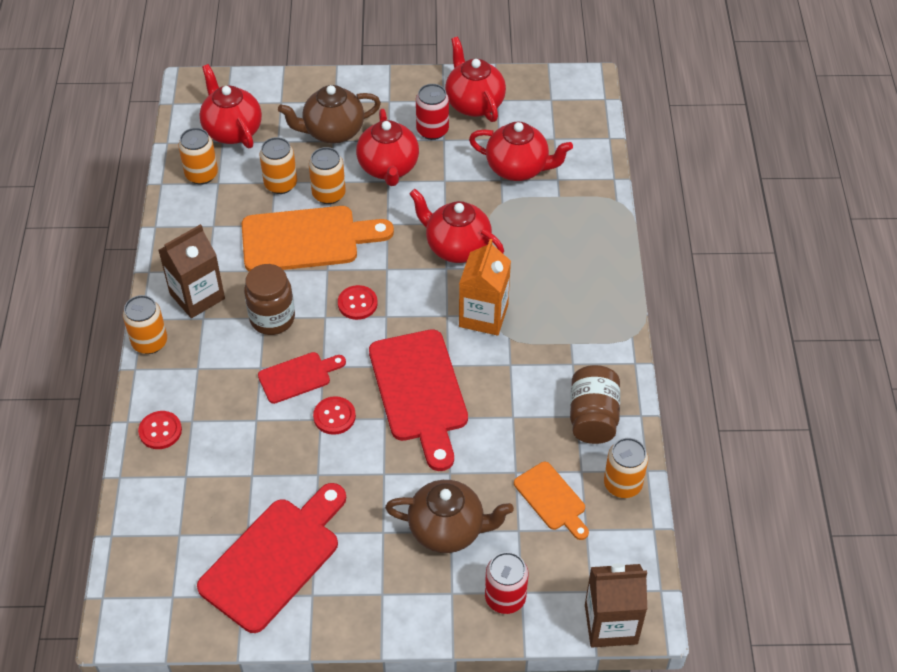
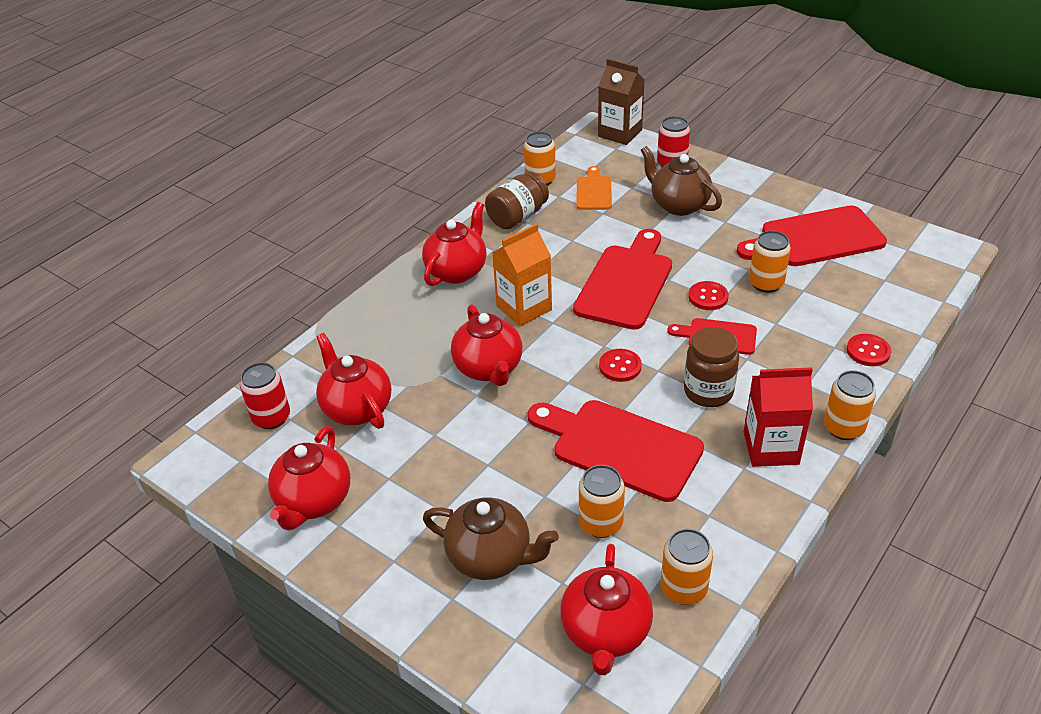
camera: 140 degrees left, 10 degrees down
(197, 296) = (771, 448): brown carton -> red carton
(306, 239) = (620, 447): orange cutting board -> red cutting board
(329, 194) = (559, 483): orange can -> orange can (766, 283)
(388, 168) = (474, 477): red teapot -> red teapot (457, 271)
(432, 130) = (388, 495): red can -> red can (271, 417)

